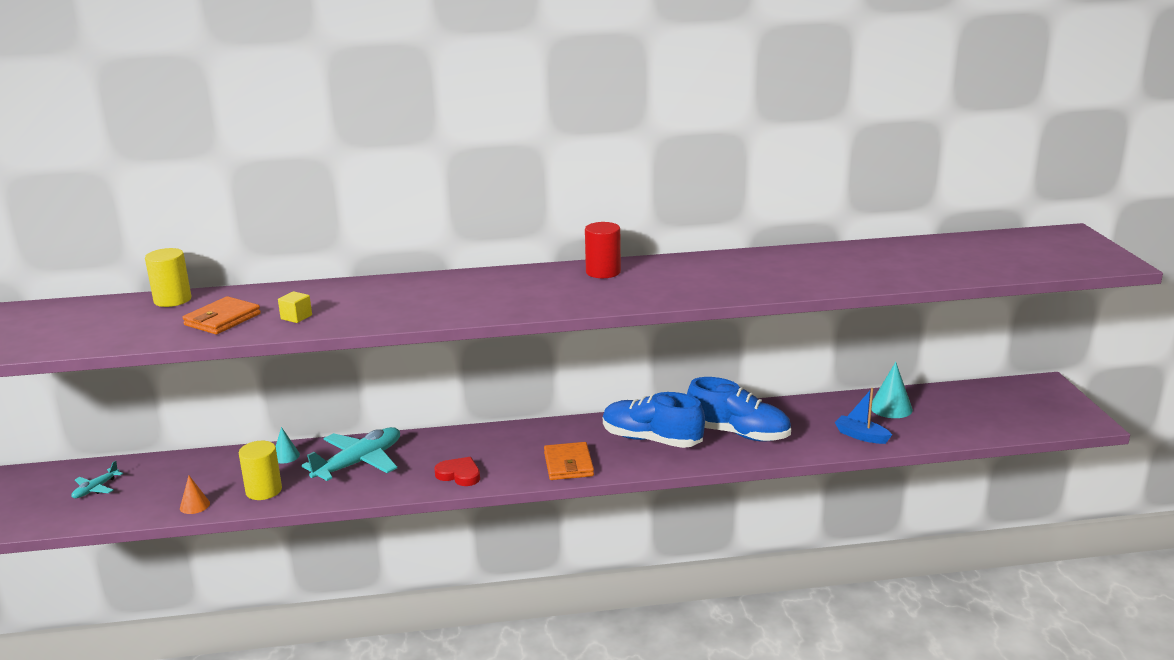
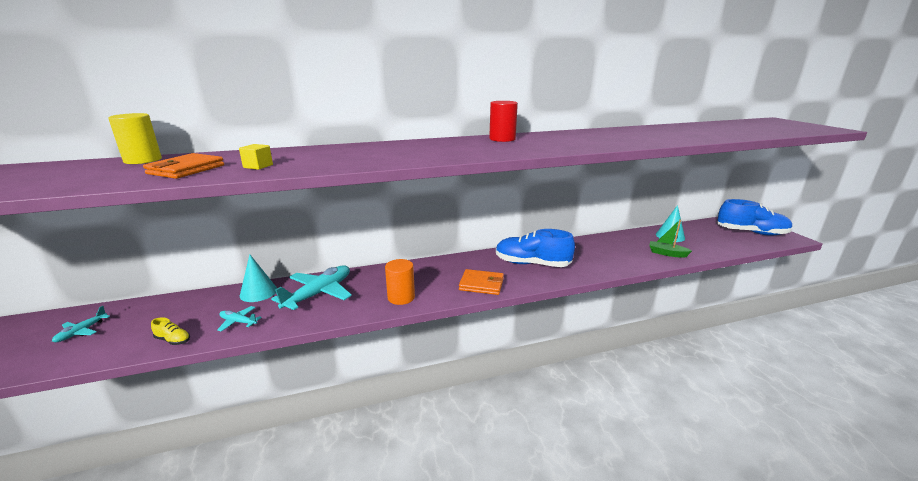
camera: 10 degrees left, 0 degrees up
(194, 505) = (173, 340): orange cone -> yellow shoe
(264, 490) = (238, 322): yellow cylinder -> turquoise plane
(286, 456) = (258, 292): turquoise cone -> turquoise cone, size x1.62
(459, 474) = (401, 297): red heart -> orange cylinder
(568, 464) = (481, 284): orange wallet -> orange wallet turned 60 degrees counterclockwise
(738, 434) = (587, 257): blue shoe -> blue shoe (751, 232)
(861, 436) = (667, 253): blue boat -> green boat

